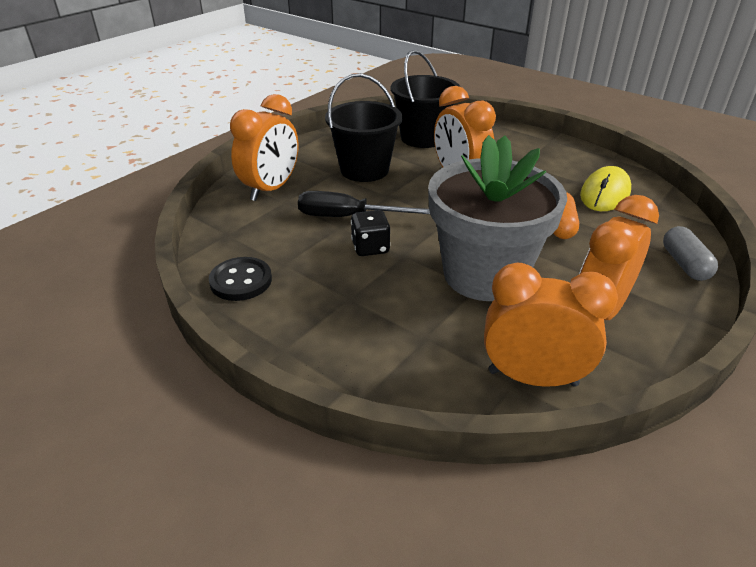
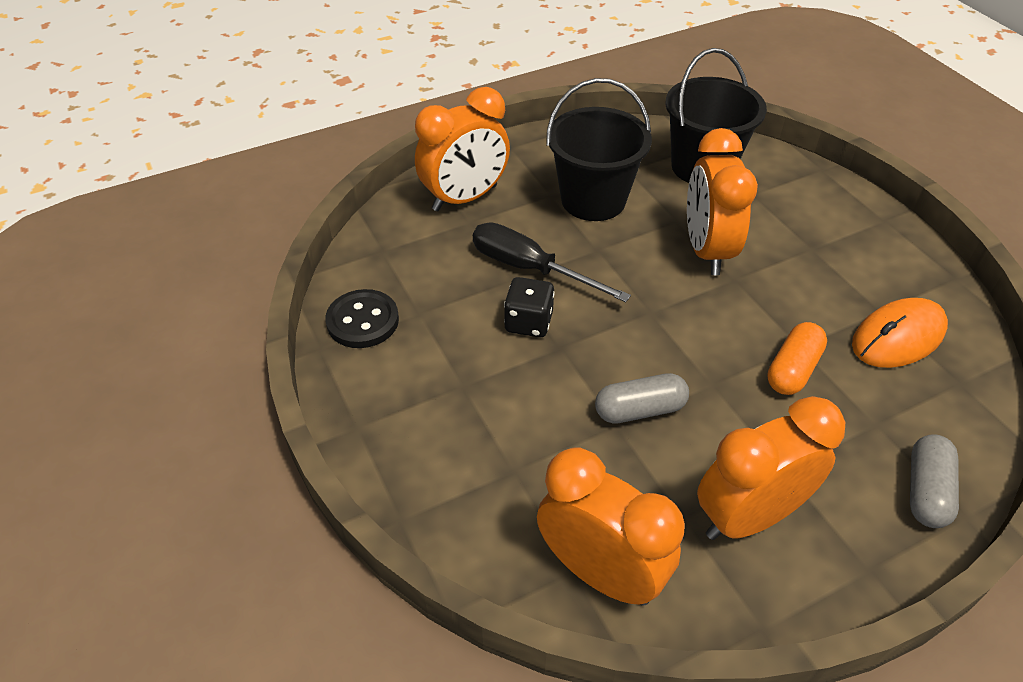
camera: 25 degrees right, 10 degrees up
(484, 275) = (640, 410): grey flower pot -> grey capsule
(605, 193) = (898, 337): yellow mouse -> orange mouse

